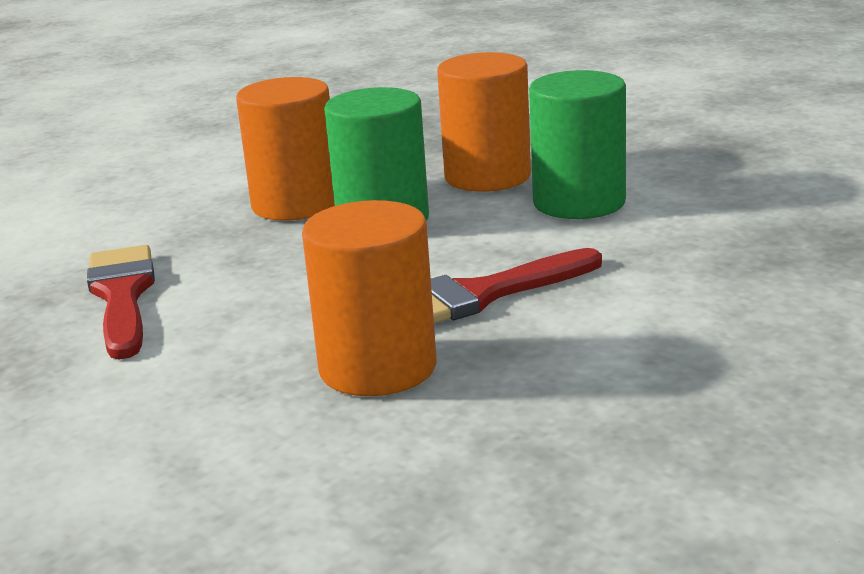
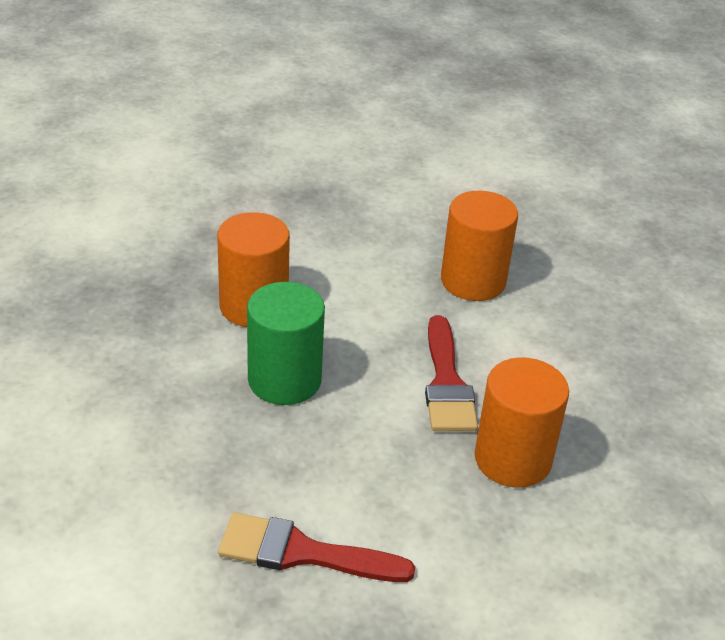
camera: 70 degrees left, 15 degrees up
(296, 204) = (207, 411): orange cylinder -> orange cylinder (473, 281)
(579, 202) = (341, 289): green cylinder -> none

